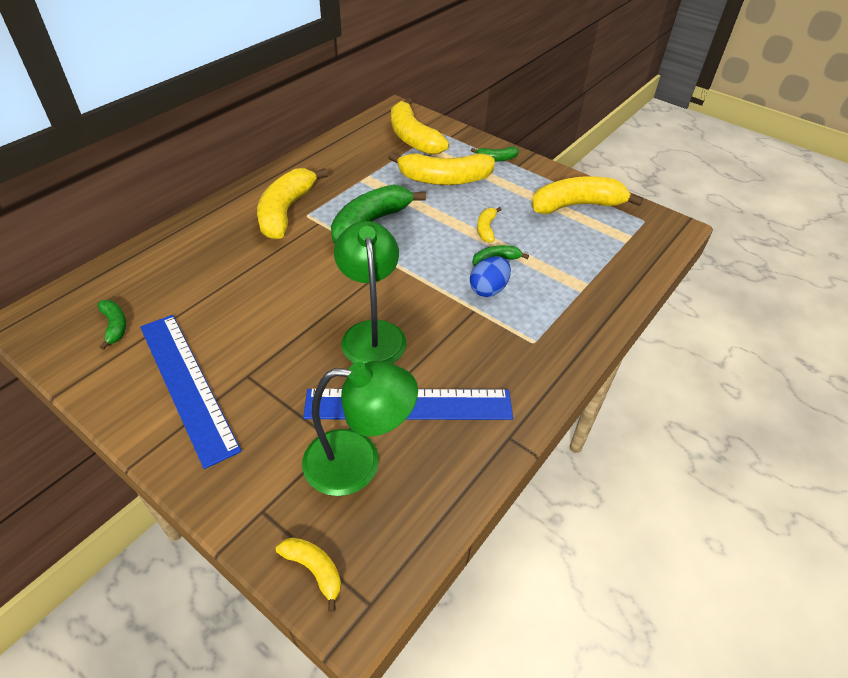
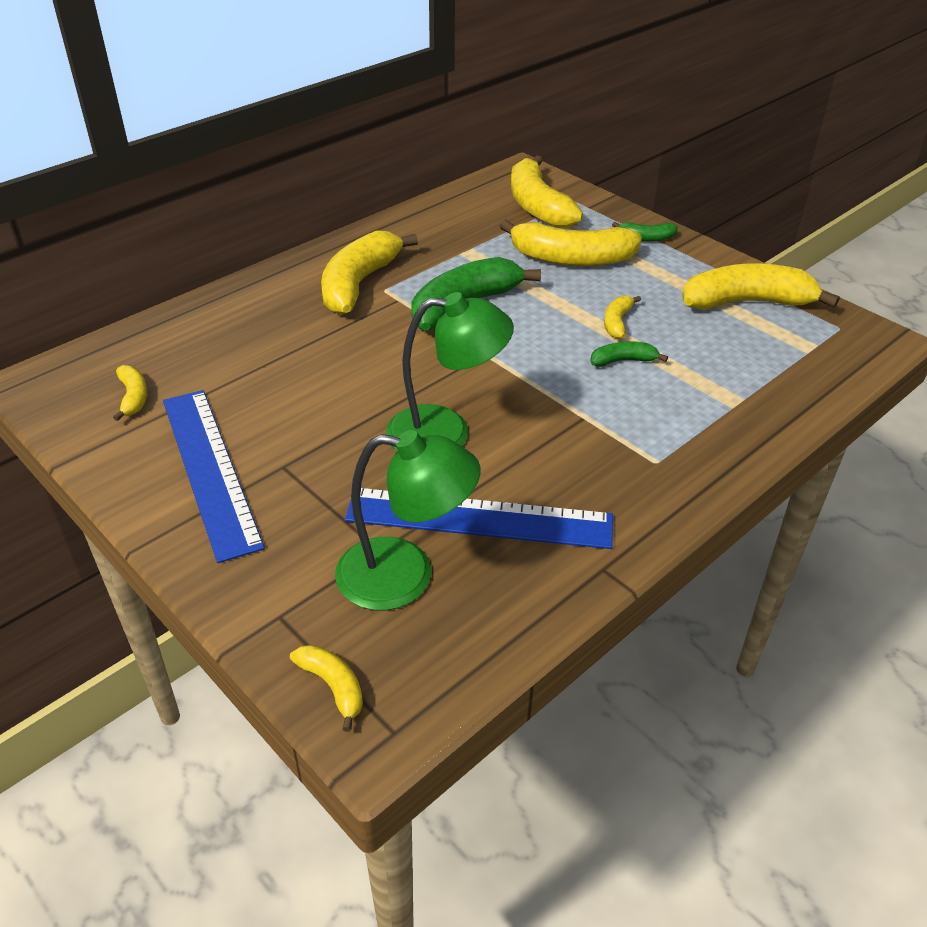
camera: 10 degrees right, 5 degrees down
(115, 326) = (133, 397): green banana -> yellow banana
(372, 333) = (446, 433): green lamp -> green lamp turned 90 degrees clockwise
(488, 289) = (607, 394): blue egg -> none

